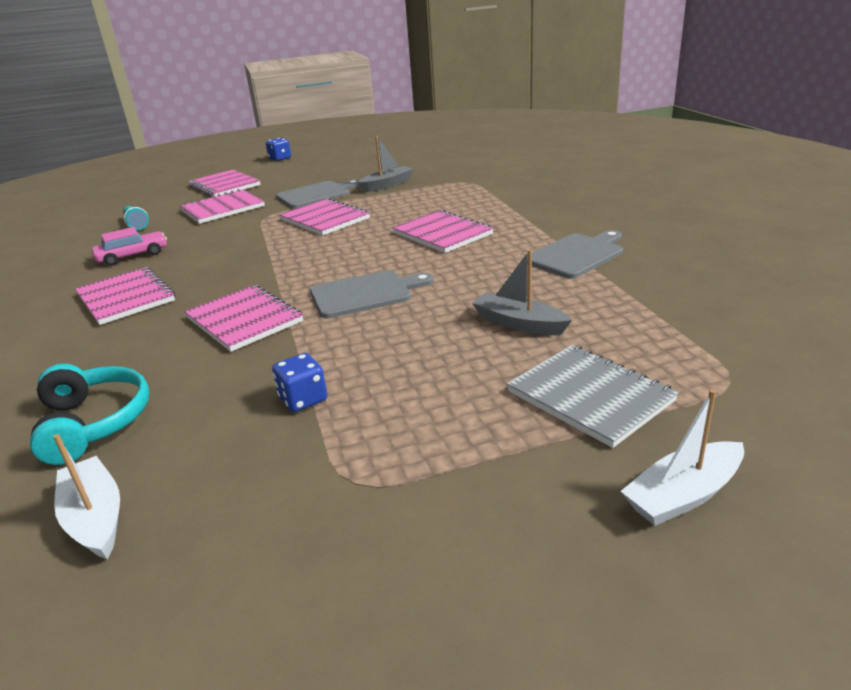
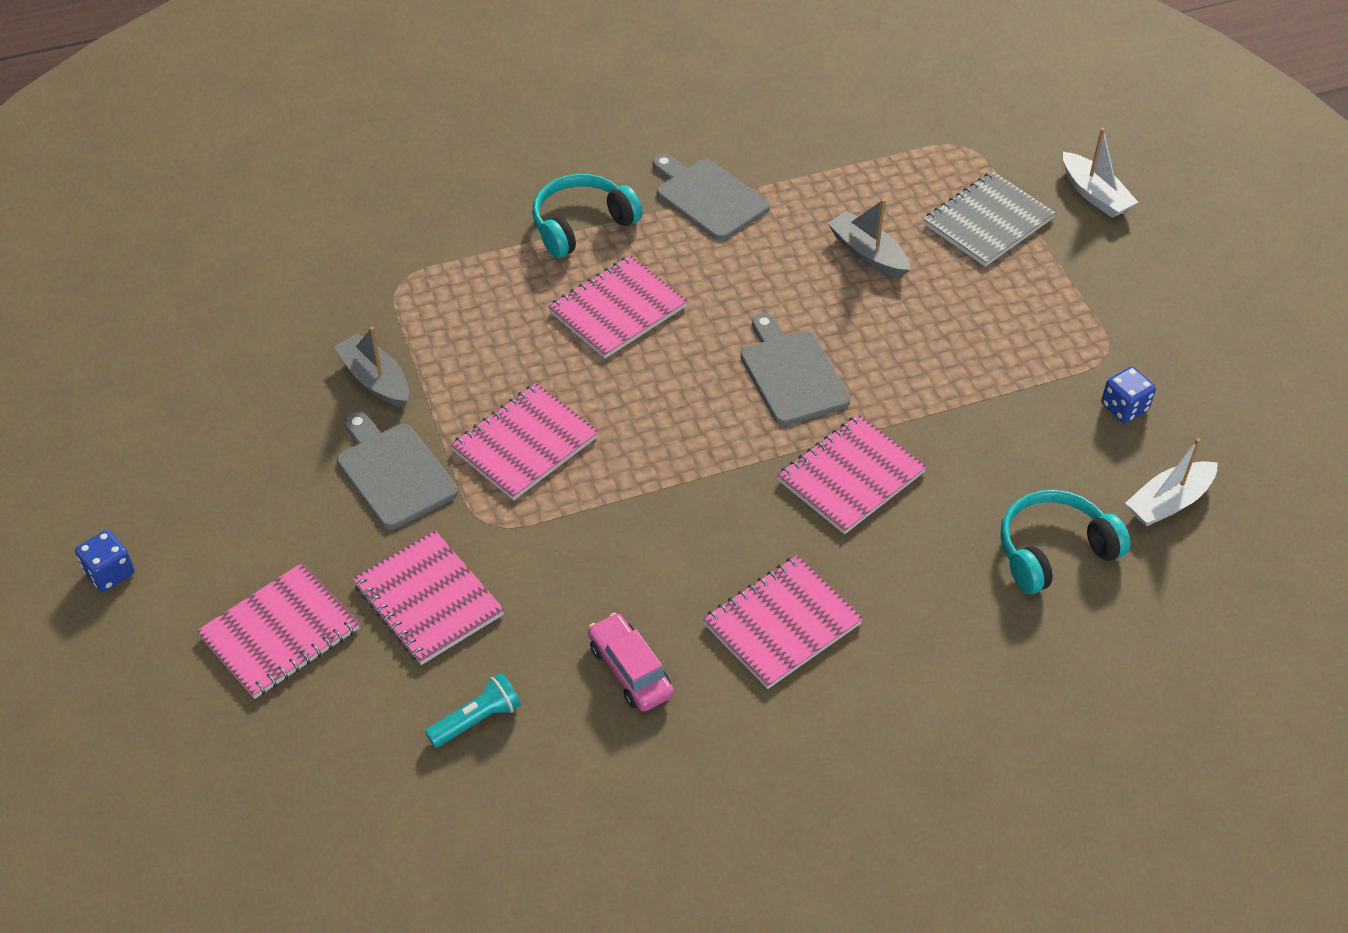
camera: 95 degrees left, 20 degrees up
(303, 399) = (1004, 399): blue dice -> blue dice (1124, 407)
(519, 323) = (867, 254): grey boat -> grey boat turned 105 degrees clockwise
(530, 218) = (582, 225): none -> turquoise headphones

